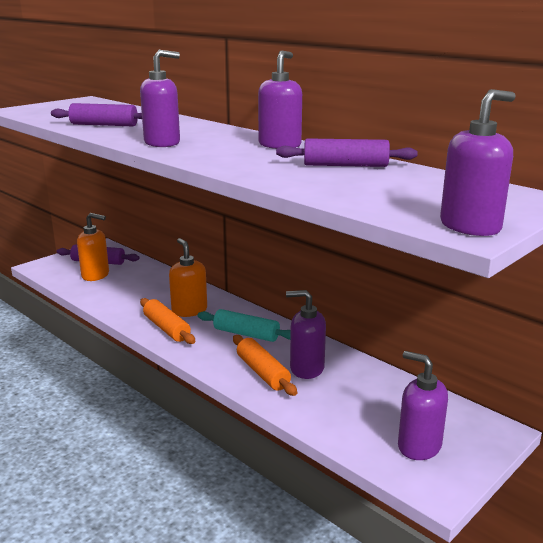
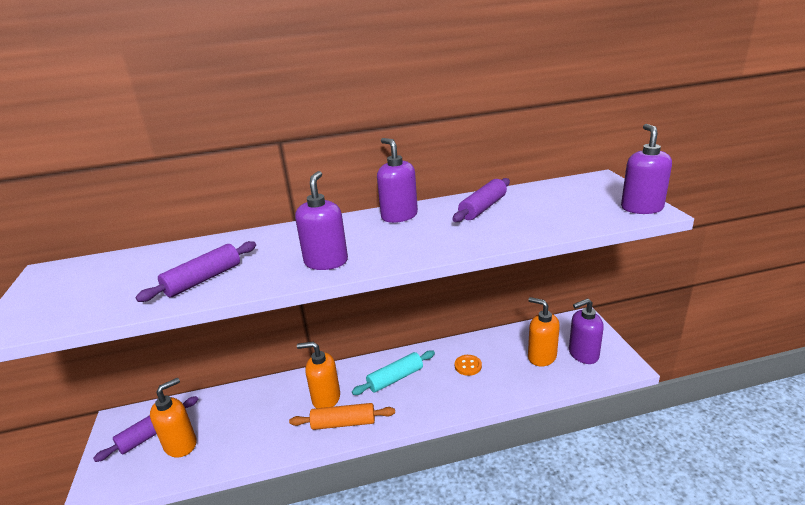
camera: 55 degrees left, 5 degrees up
(262, 372) = (457, 390): orange rolling pin -> none
(306, 368) = (468, 366): purple soap dispenser -> orange button
(377, 414) = (541, 357): none -> orange soap dispenser

